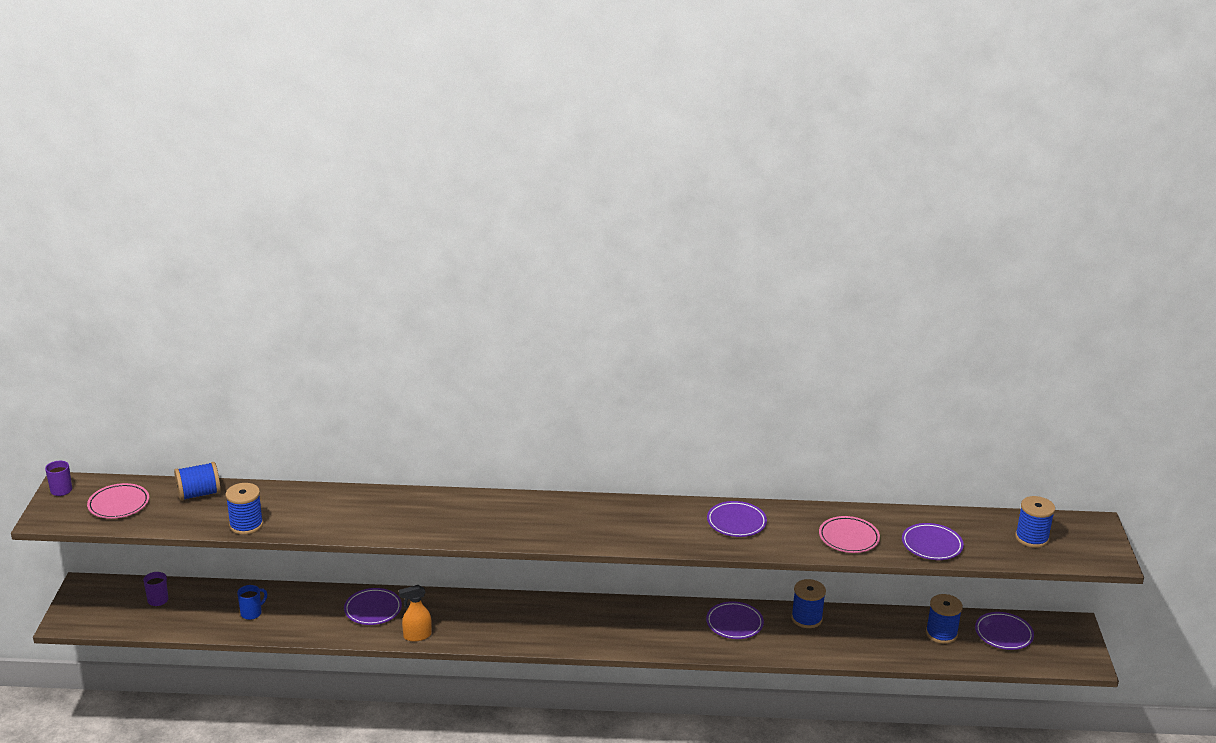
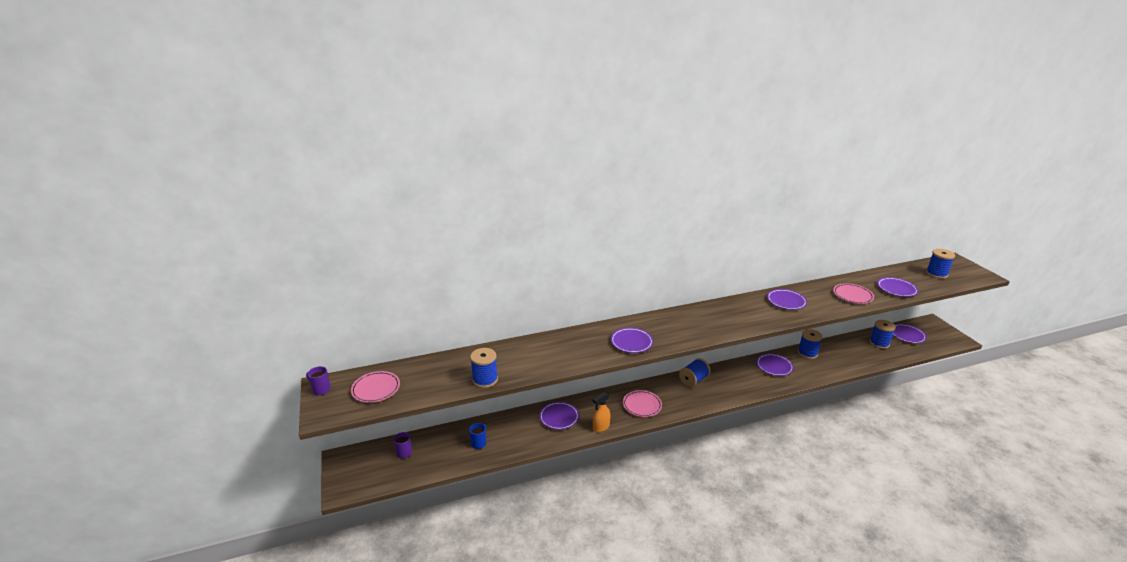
camera: 20 degrees left, 0 degrees up
(199, 494) = (433, 366): blue spool -> blue spool (693, 380)
(462, 525) = (631, 342): none -> purple plate
(494, 624) = (642, 405): none -> pink plate

